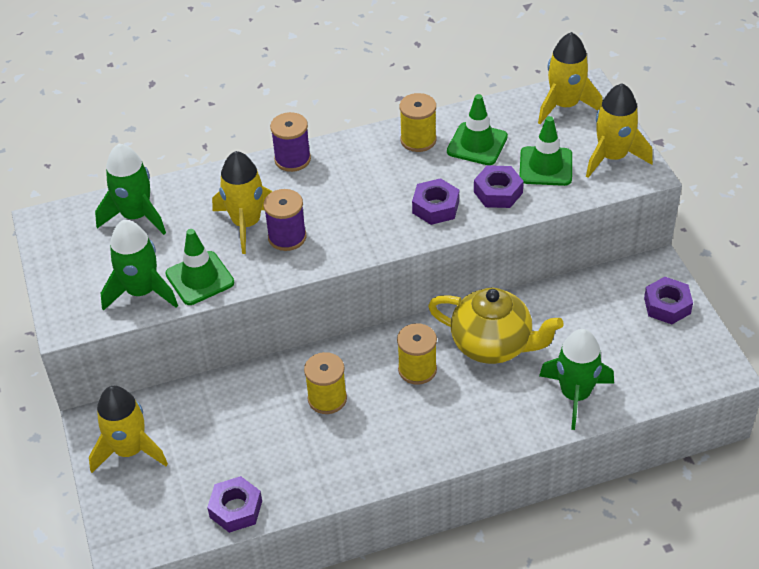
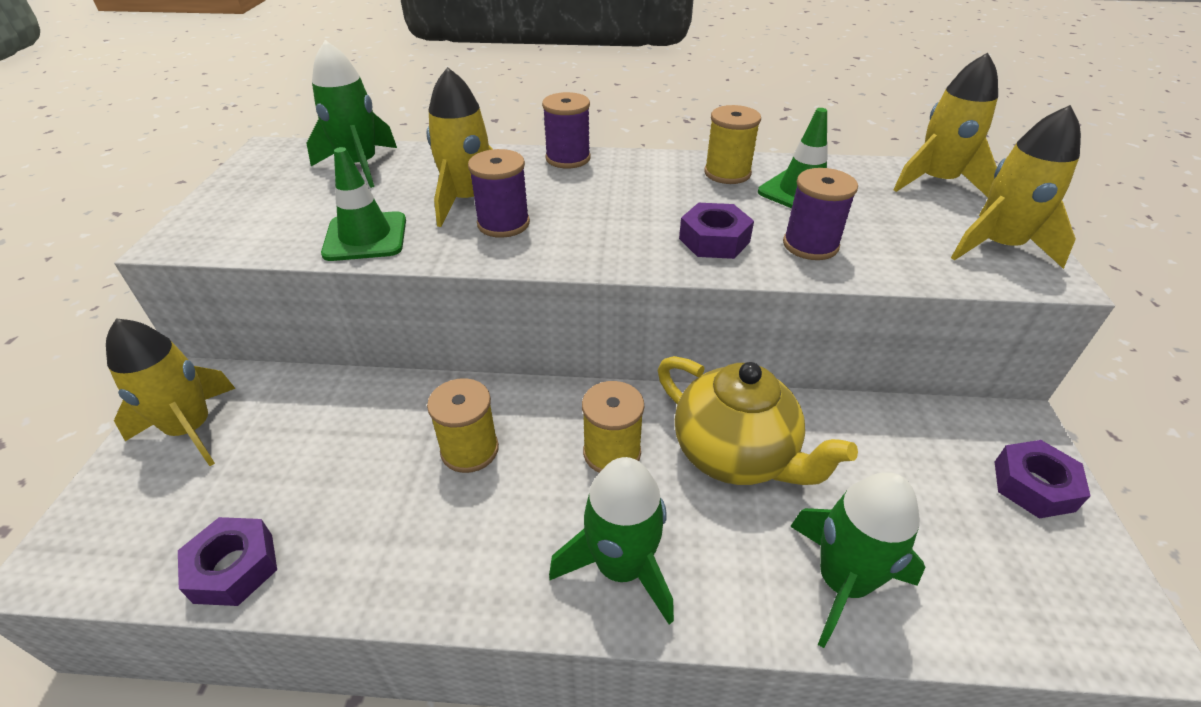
camera: 20 degrees right, 5 degrees down
(141, 292) = (289, 232): green rocket -> green rocket (621, 567)
(498, 192) = (810, 245): purple nut -> purple spool
(545, 166) = (891, 234): green traffic cone -> none

